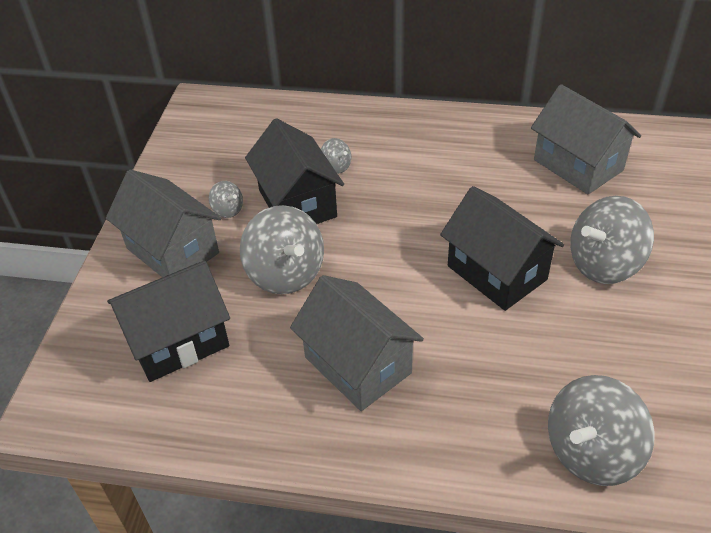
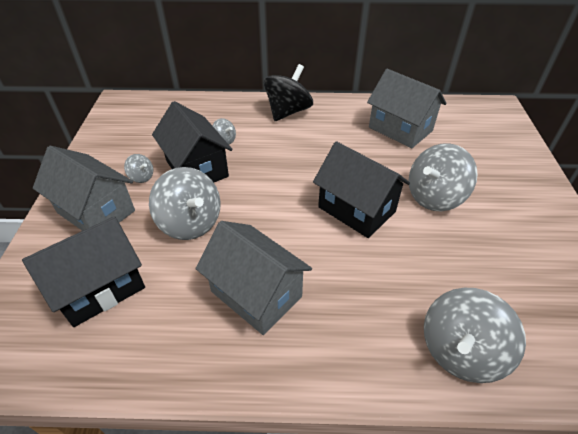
camera: 10 degrees left, 0 degrees up
(425, 130) = (288, 111): none -> black spinning top

